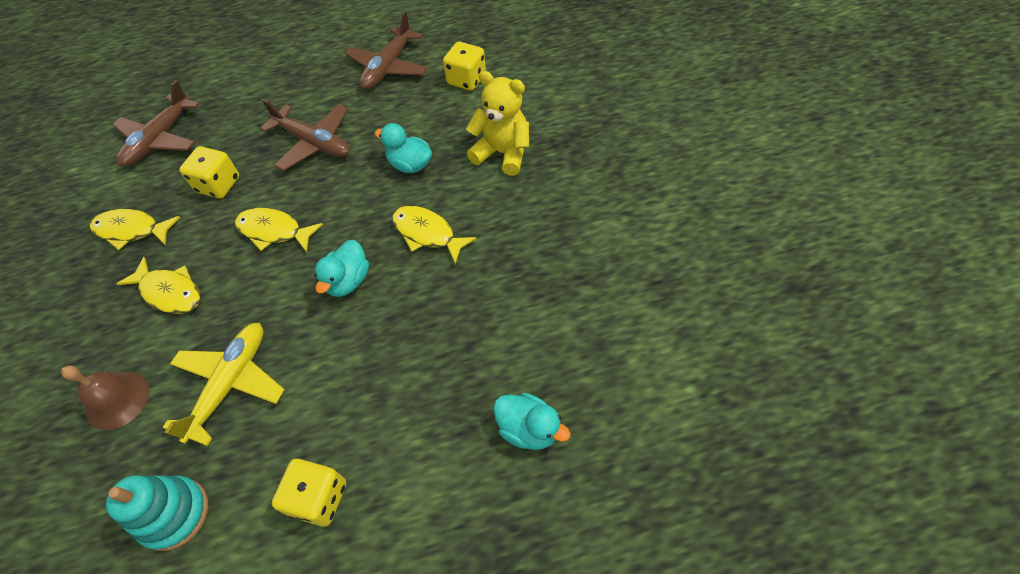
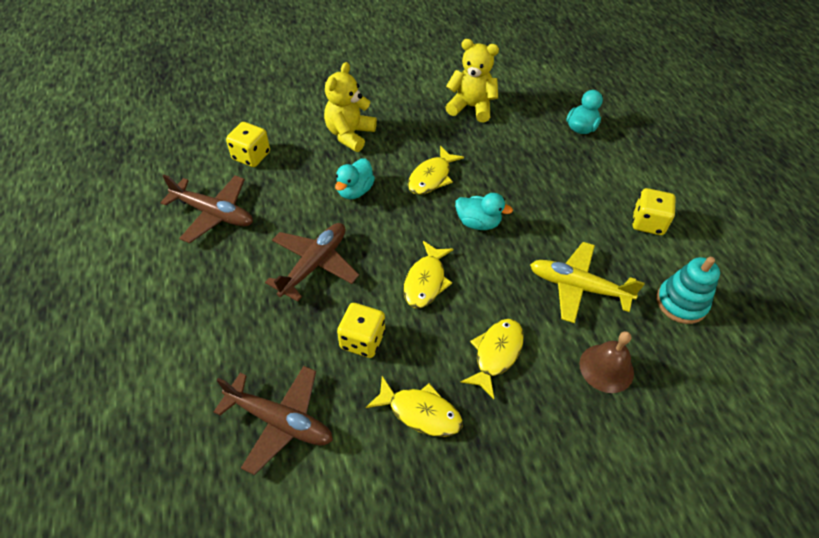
camera: 95 degrees left, 5 degrees down
(131, 230) = (420, 412): yellow fish -> yellow fish turned 75 degrees counterclockwise
(566, 277) = (471, 107): none -> yellow teddy bear

